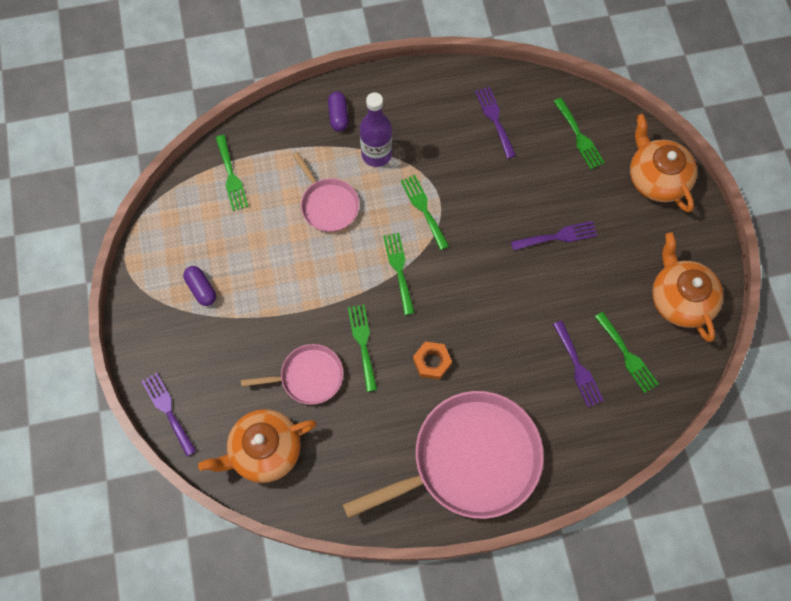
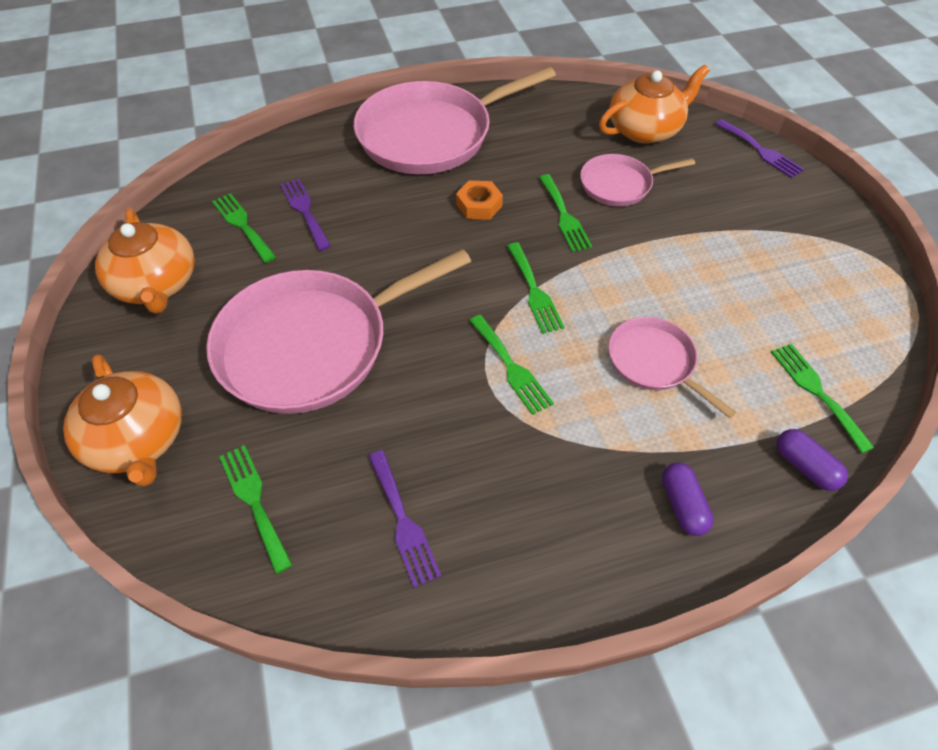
camera: 175 degrees right, 15 degrees down
(201, 289) = (784, 254): purple capsule -> purple capsule (804, 466)
(376, 154) = (600, 443): purple bottle -> none
(558, 236) = (312, 345): purple fork -> pink pan

